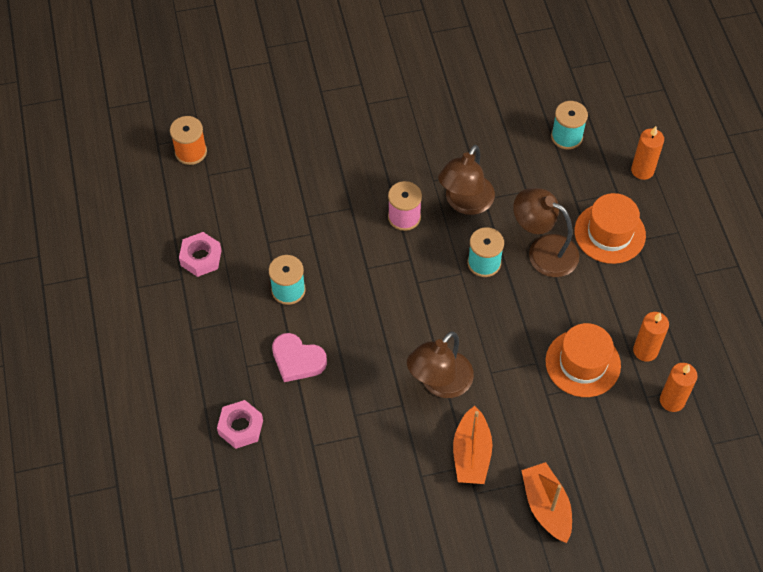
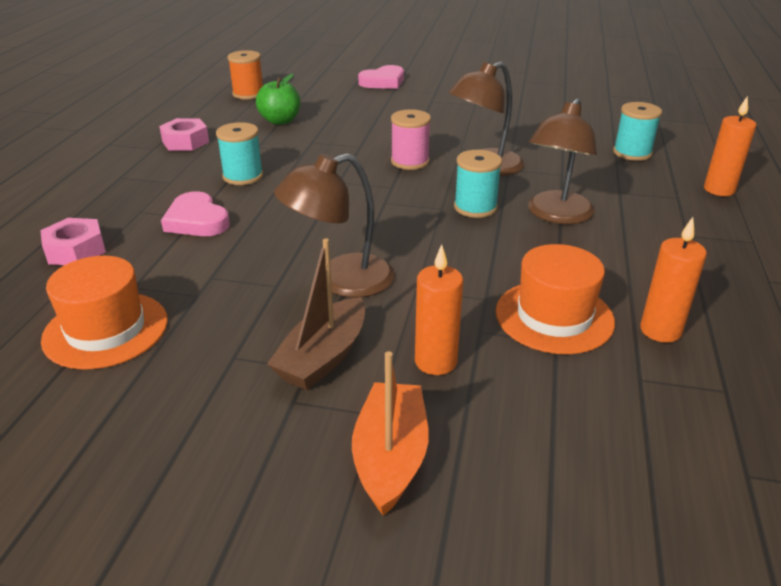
camera: 25 degrees right, 25 degrees down
(256, 191) = (280, 121): none -> green apple
(302, 80) = (383, 82): none -> pink heart
(471, 454) = (323, 357): orange boat -> brown boat
(543, 250) = (556, 215): brown lamp -> brown lamp turned 120 degrees counterclockwise
(609, 233) = (653, 222): orange hat -> orange hat (106, 330)
(672, 400) = (685, 396): orange candle -> orange candle (435, 361)

